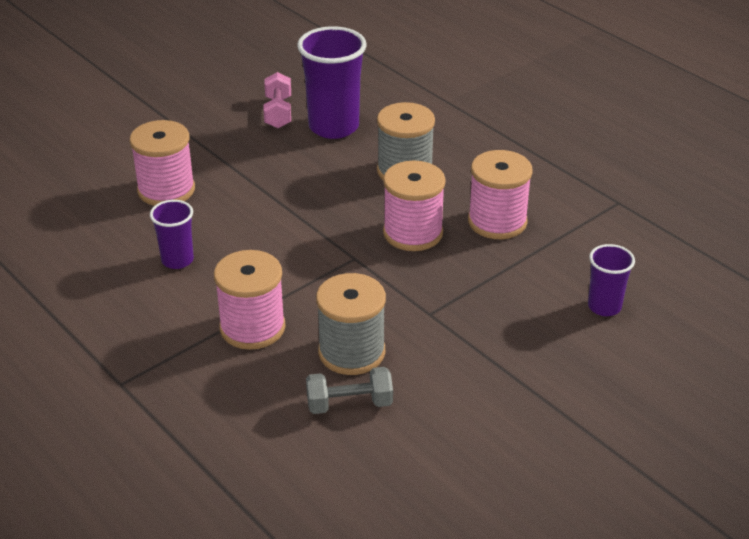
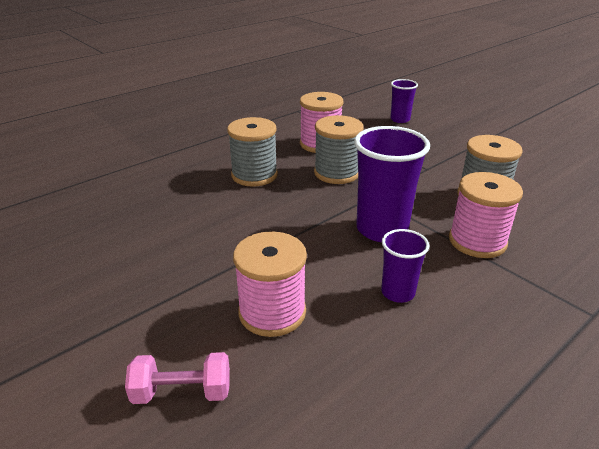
camera: 90 degrees left, 5 degrees down
(278, 112) = (136, 240): pink dumbbell -> pink dumbbell (182, 392)
(334, 127) = (176, 208): purple cup -> purple cup (382, 229)
(349, 404) = (535, 197): grey dumbbell -> none
(413, 233) = (337, 173): pink spool -> grey spool

